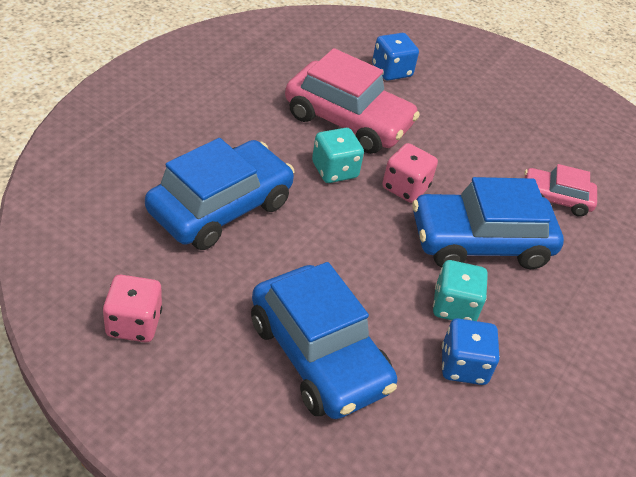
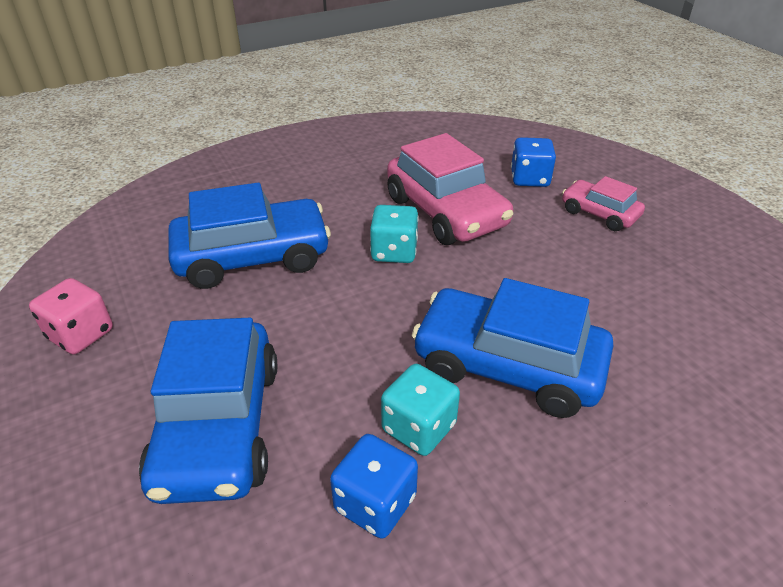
camera: 35 degrees right, 5 degrees down
(405, 188) = (459, 286): pink dice -> none
(555, 198) = (648, 345): pink car -> pink car (599, 214)

